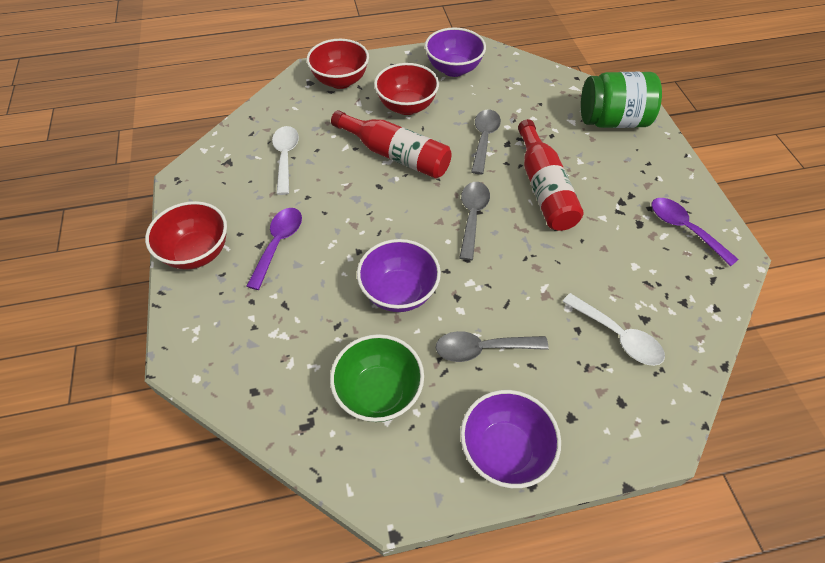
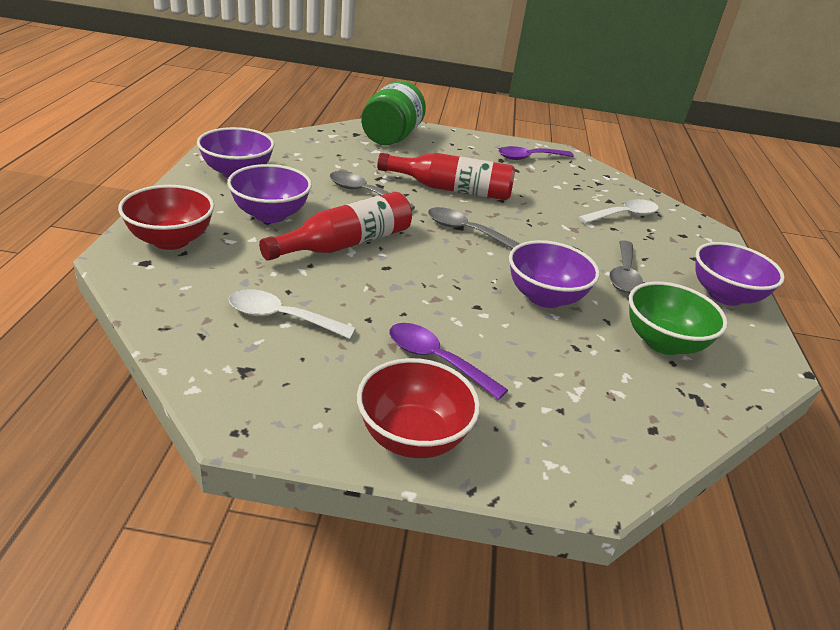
camera: 75 degrees left, 20 degrees down
(406, 106) = (270, 215): red bowl -> purple bowl

